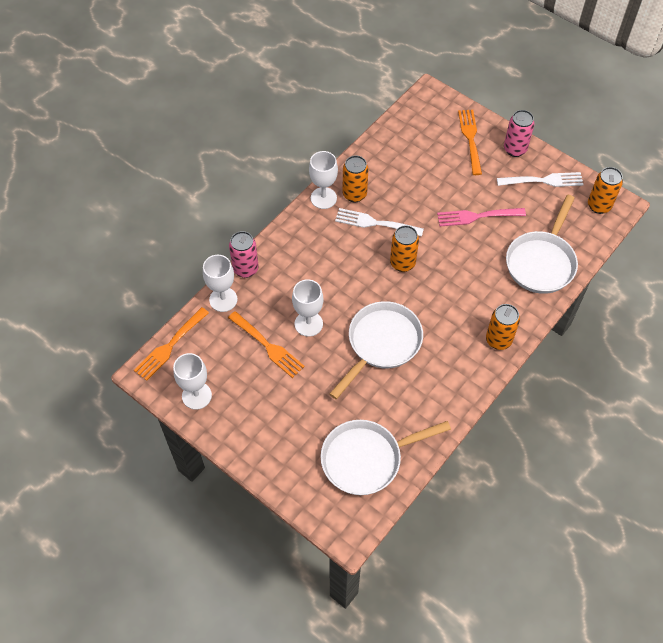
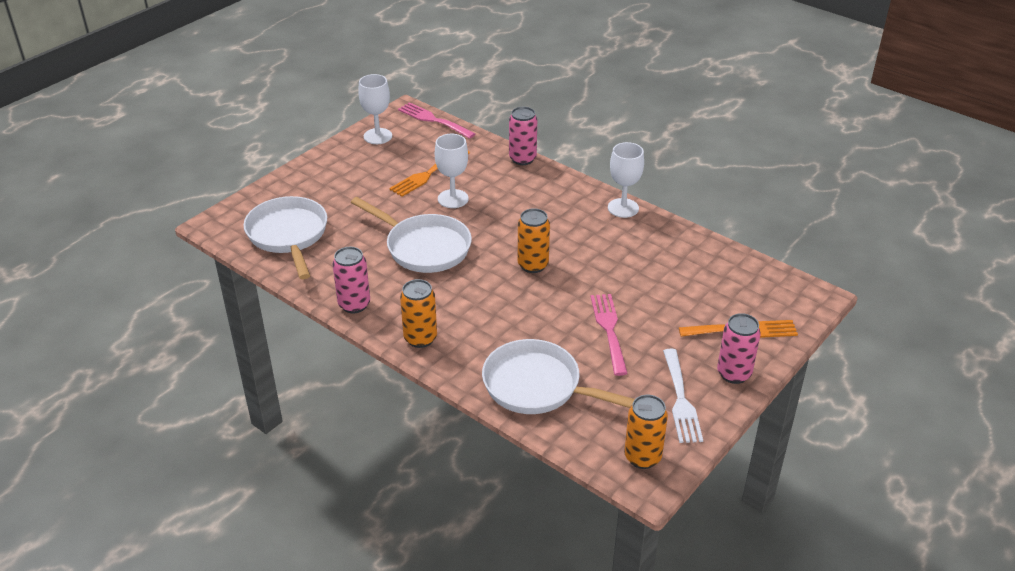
camera: 90 degrees right, 20 degrees down
(170, 346) = (433, 120): orange fork -> pink fork
(223, 299) = (485, 147): white goblet -> none
(354, 194) = (631, 230): orange can -> none
(375, 223) = (590, 245): white fork -> none
(461, 392) = (354, 304): none -> pink can

